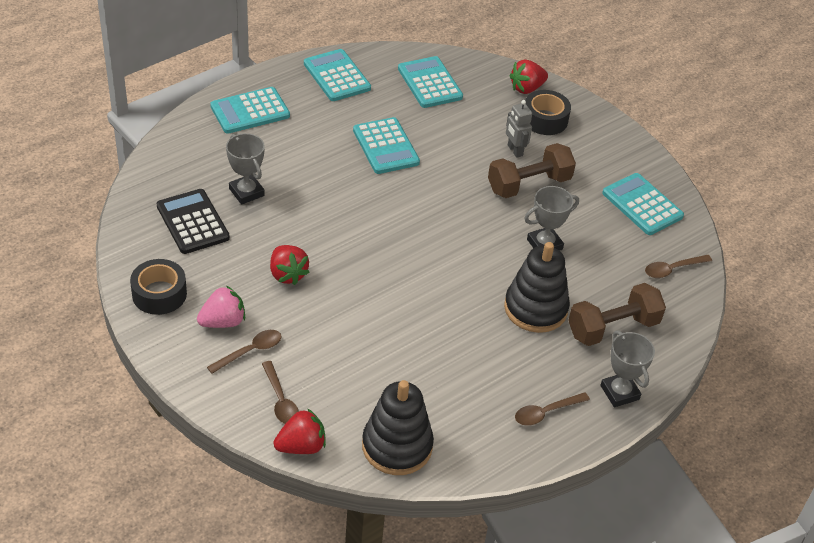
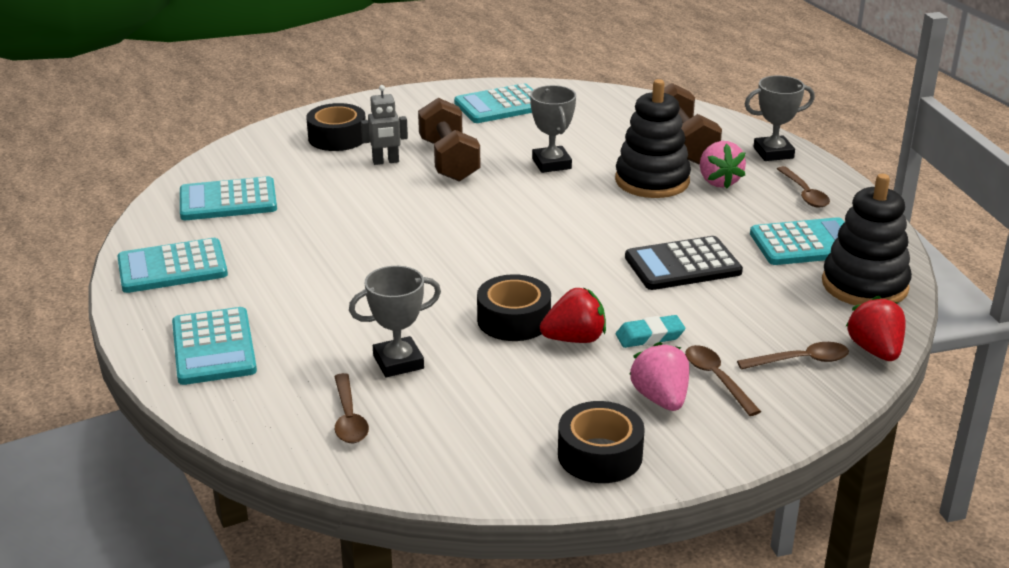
camera: 75 degrees left, 15 degrees down
(192, 222) = (450, 416): black calculator -> black calculator (682, 265)
(298, 314) = (649, 336): none -> turquoise eraser
(305, 241) = (514, 320): none -> black tape
(386, 146) = (343, 244): turquoise calculator -> turquoise calculator (806, 243)
(526, 88) = (274, 141): red strawberry -> none
(549, 352) = (718, 181): none -> pink strawberry
(672, 269) = (601, 104): brown spoon -> brown spoon (349, 418)

